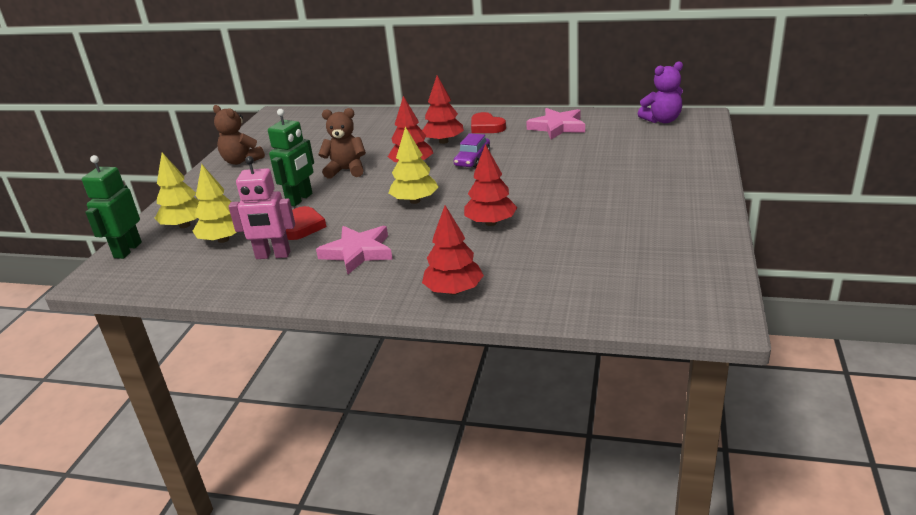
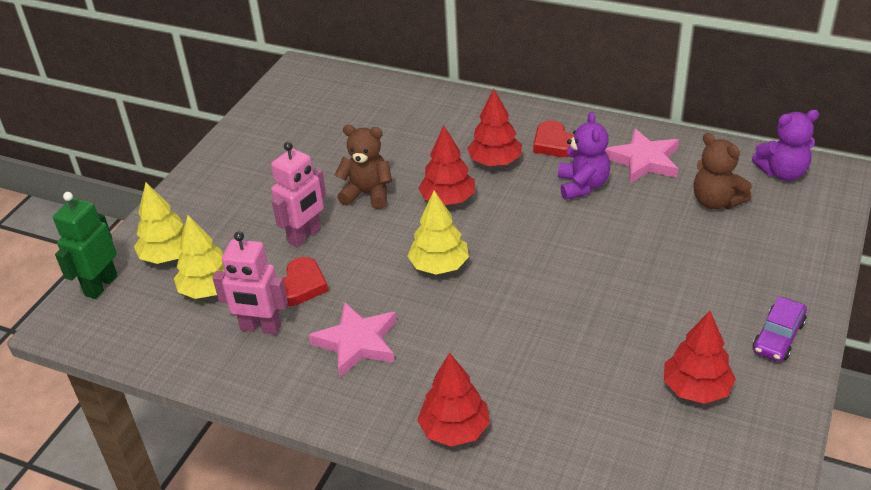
camera: 10 degrees right, 10 degrees up
(241, 161) = (246, 152): brown teddy bear -> brown teddy bear (716, 201)
(300, 199) = (305, 236): green robot -> pink robot
(472, 159) = (524, 202): purple car -> purple car (778, 337)
(490, 223) = (521, 323): red tree -> red tree (696, 389)
(515, 145) = (582, 186): none -> purple teddy bear

